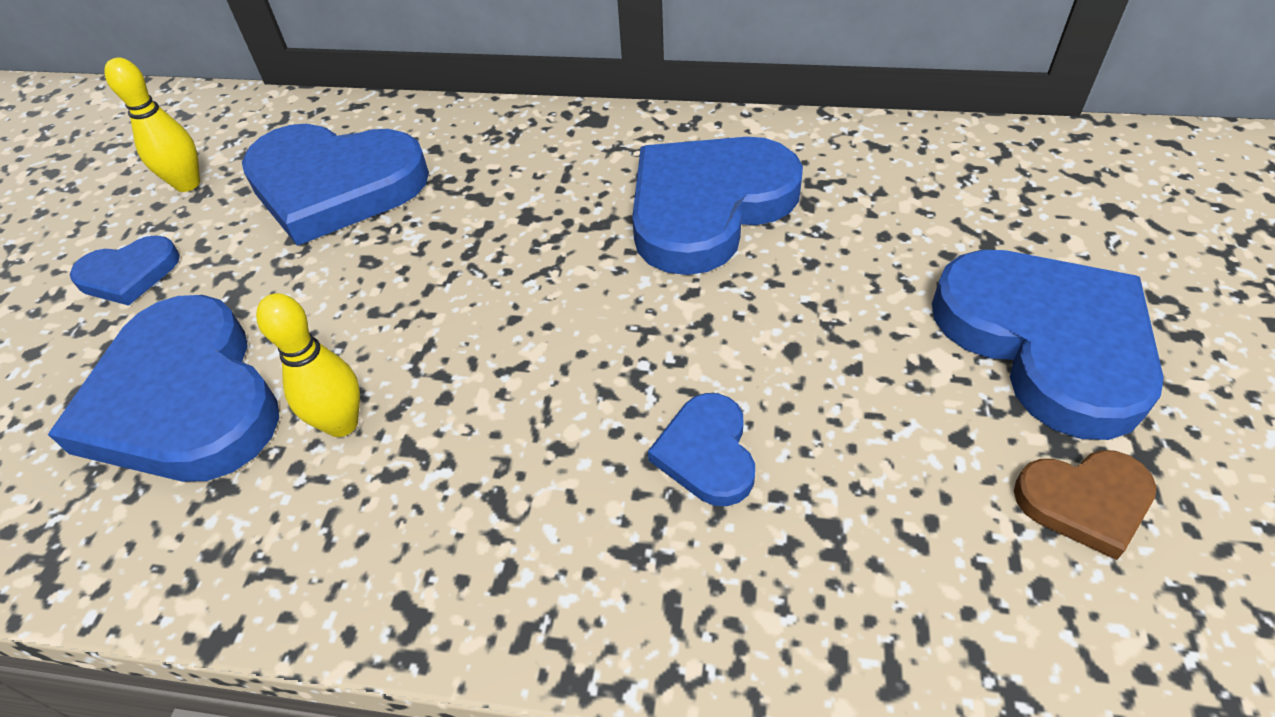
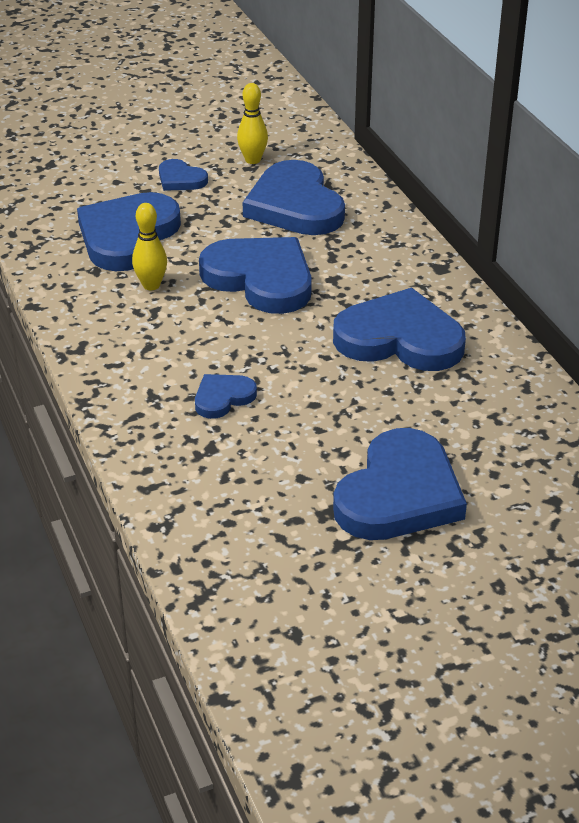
camera: 55 degrees right, 10 degrees down
(457, 286) = (261, 279): none -> blue heart
(1085, 502) = (292, 527): brown heart -> none

